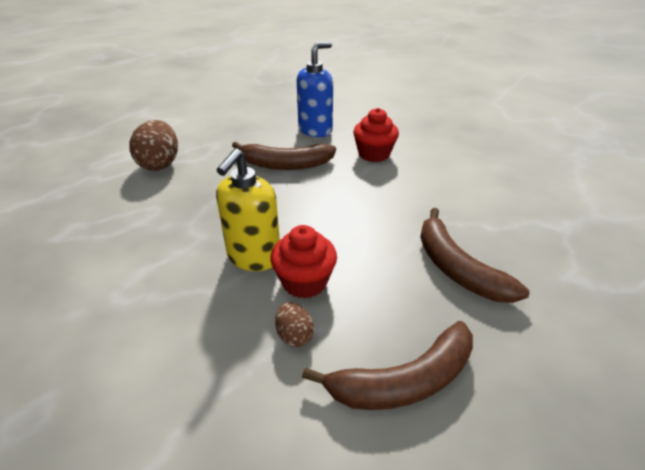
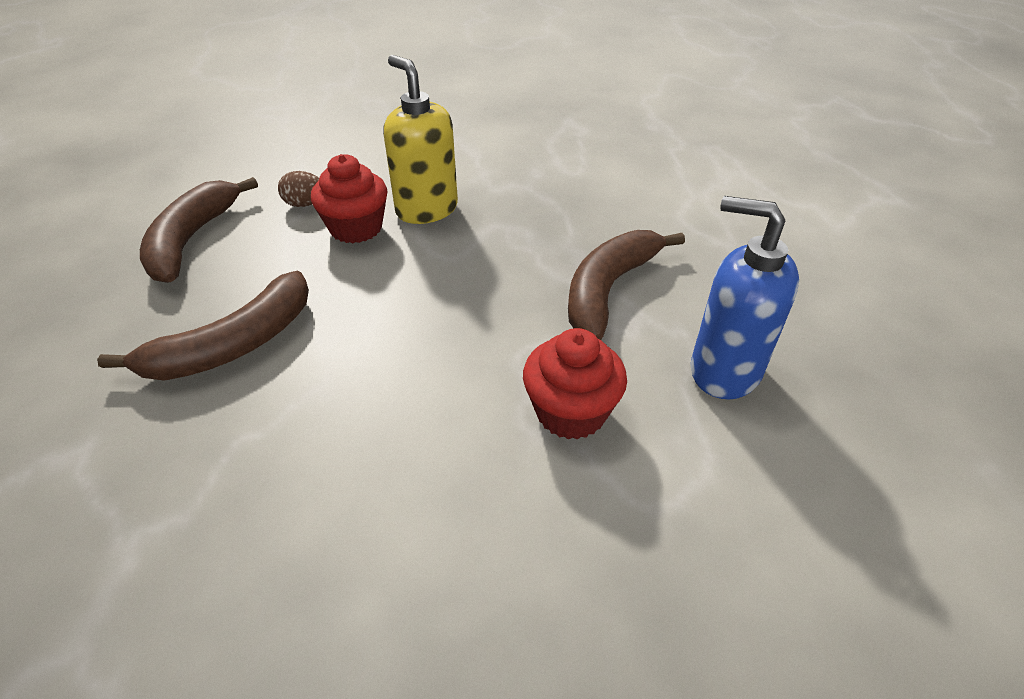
camera: 120 degrees right, 5 degrees up
(160, 164) = (685, 188): brown egg -> none
(315, 130) = (724, 371): blue soap dispenser -> blue soap dispenser turned 135 degrees clockwise
(457, 268) = (234, 345): brown banana -> brown banana turned 135 degrees clockwise

